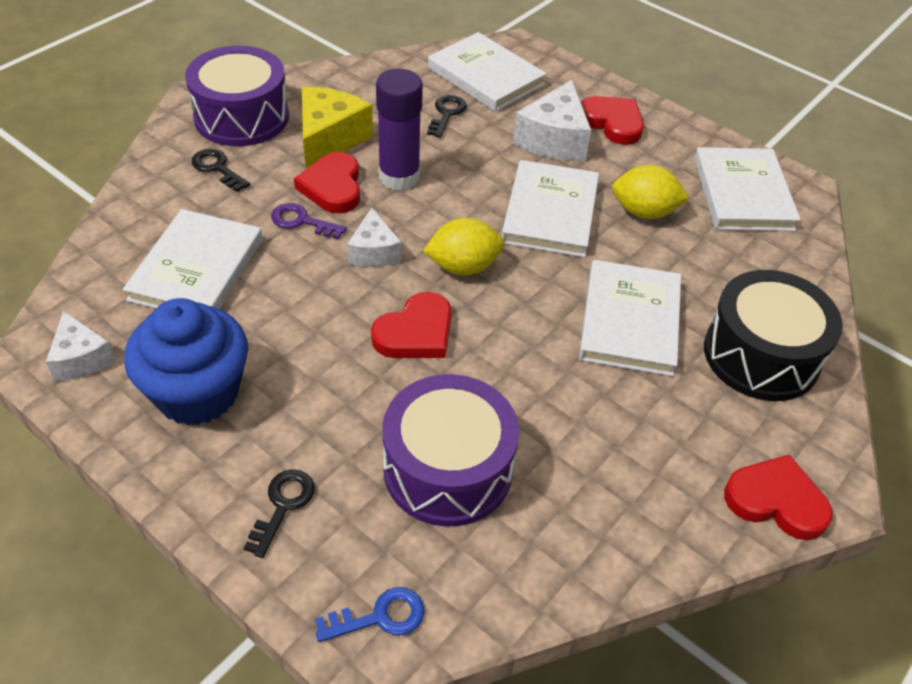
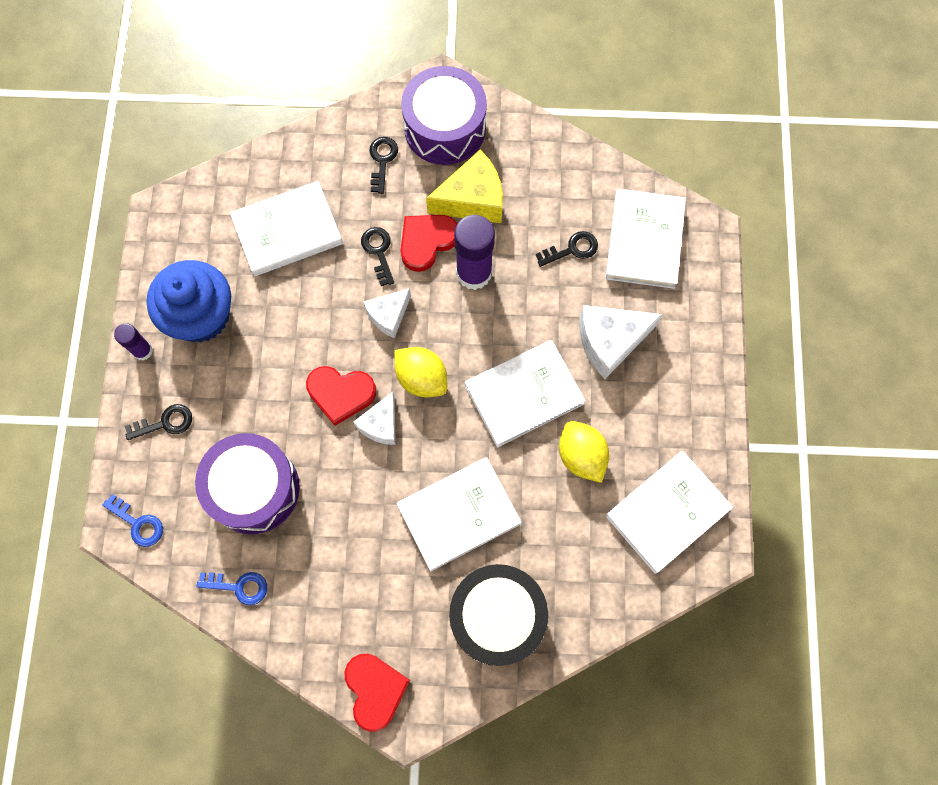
camera: 55 degrees right, 25 degrees up
(81, 358) = (176, 236): white cheese -> white cheese (381, 424)
(172, 472) = (142, 351): none -> purple glue stick
(302, 221) = (378, 251): purple key -> black key
(554, 557) = (239, 586): none -> blue key
(612, 122) = (671, 368): red heart -> none

